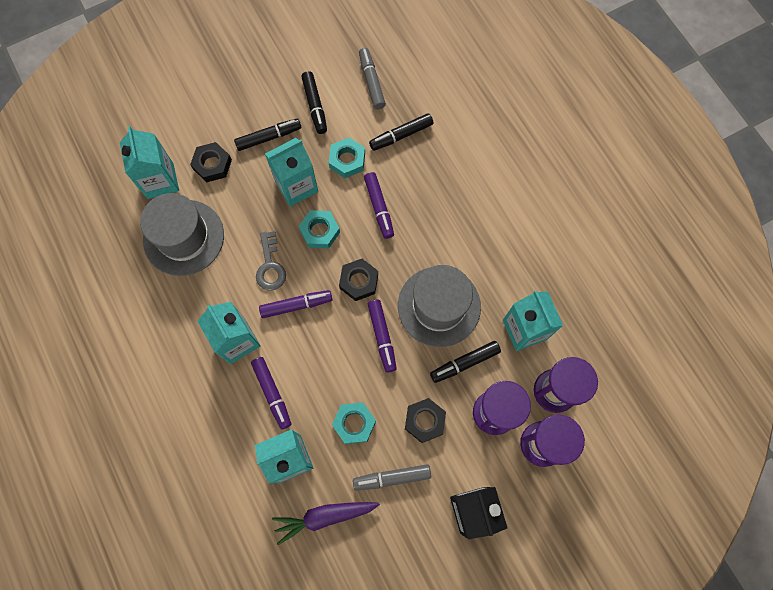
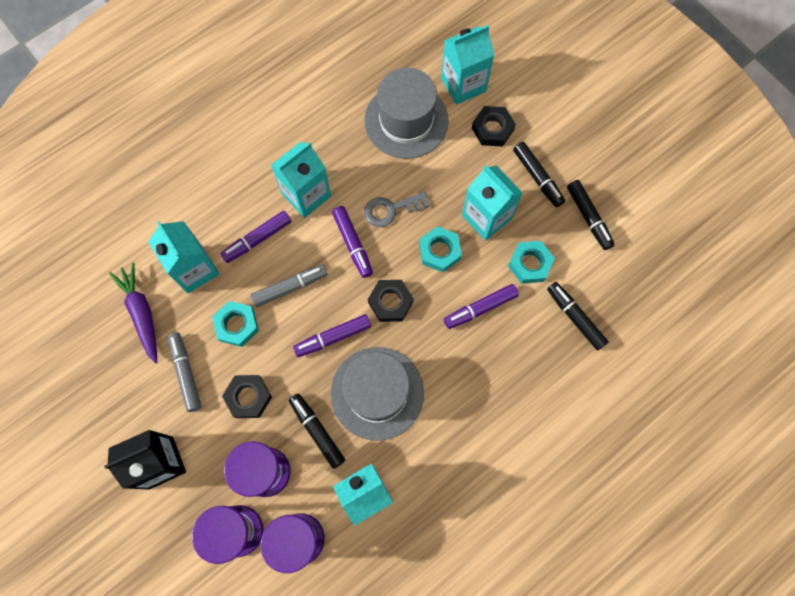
camera: 80 degrees right, 0 degrees up
(315, 105) = (588, 217): black marker -> black marker turned 90 degrees counterclockwise
(371, 82) = (635, 273): grey marker -> grey marker (290, 287)

